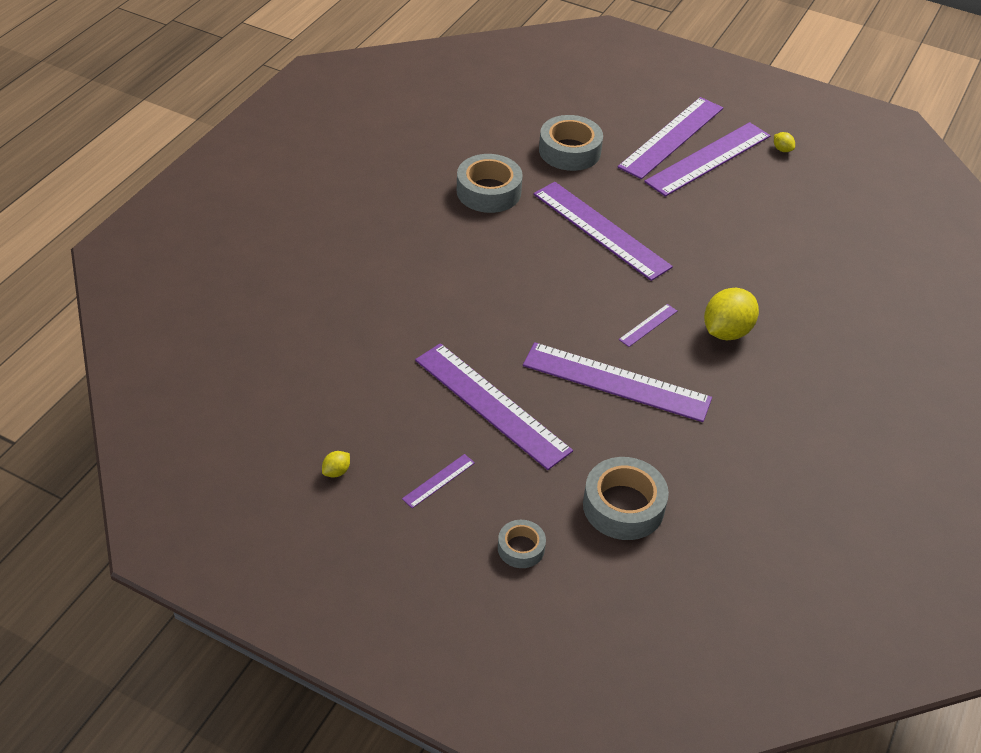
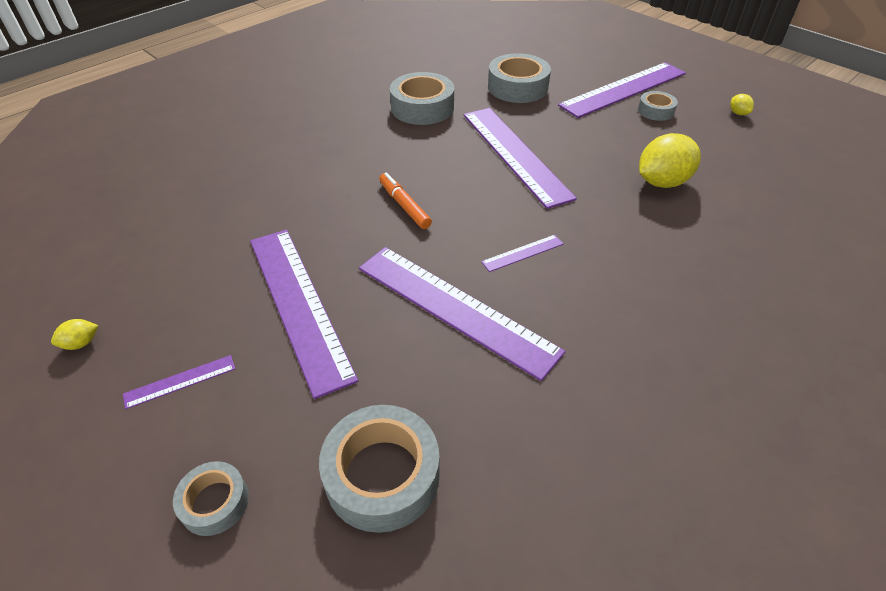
camera: 20 degrees right, 0 degrees up
(528, 300) = (404, 205): none -> orange marker
(709, 159) = (655, 111): purple ruler -> grey tape
(726, 331) = (614, 277): yellow lemon -> yellow lemon (662, 182)

